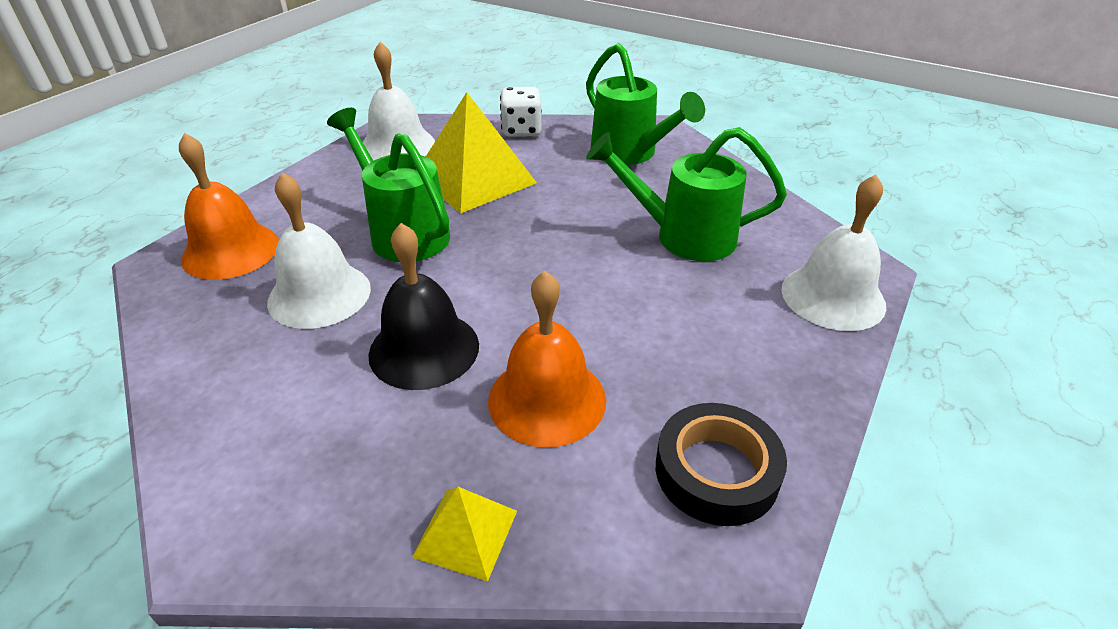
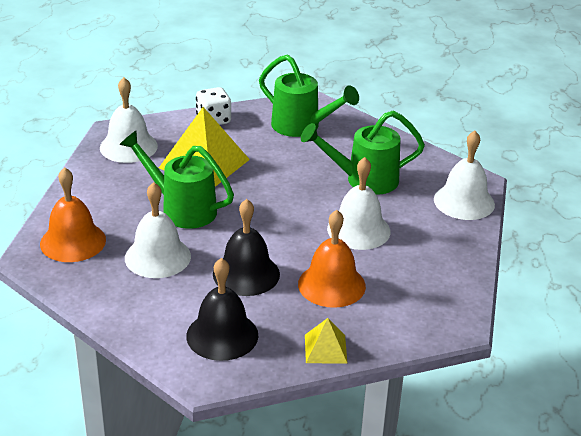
camera: 20 degrees left, 5 degrees down
(311, 455) = (222, 335): none -> black bell
(639, 311) = (358, 230): none -> white bell
(716, 471) = (433, 299): black tape -> none

